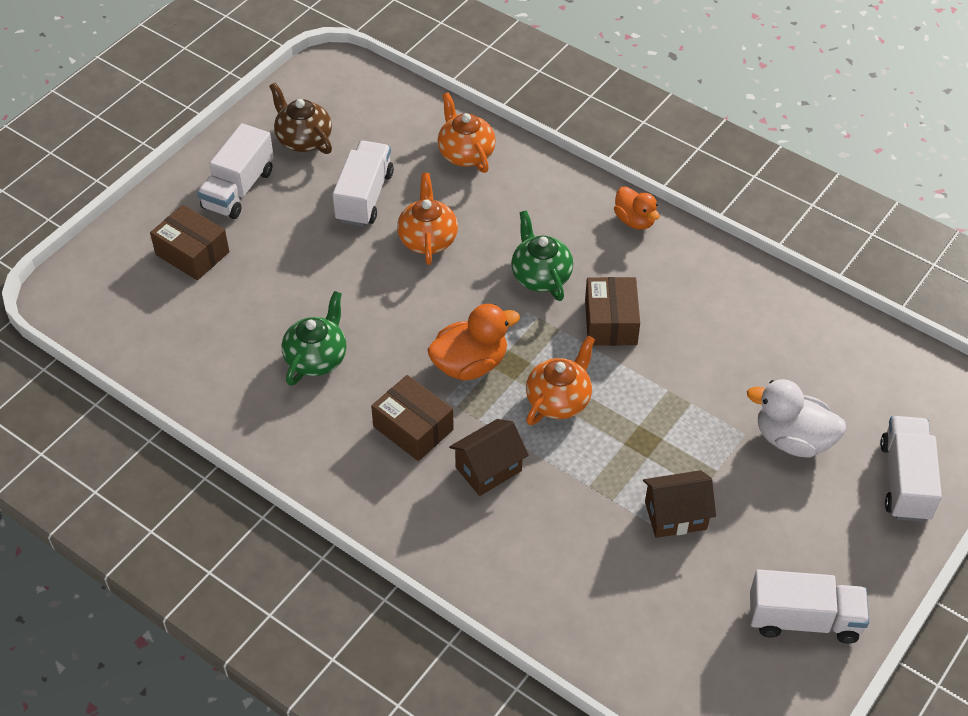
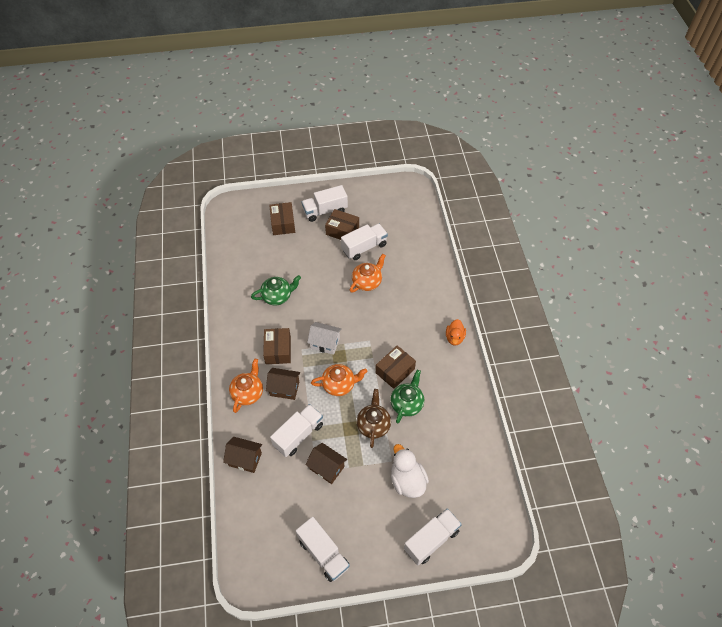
camera: 45 degrees right, 5 degrees up
(302, 198) = (342, 231): none -> brown box
(303, 139) = (369, 208): brown teapot -> brown teapot (373, 425)
(466, 153) = (421, 258): orange teapot -> orange teapot (248, 393)
(470, 364) = (325, 343): orange duck -> white house
(540, 276) = (391, 330): green teapot -> green teapot (407, 404)
(552, 606) = (245, 459): none -> brown house
(586, 510) = (298, 435): none -> white truck

